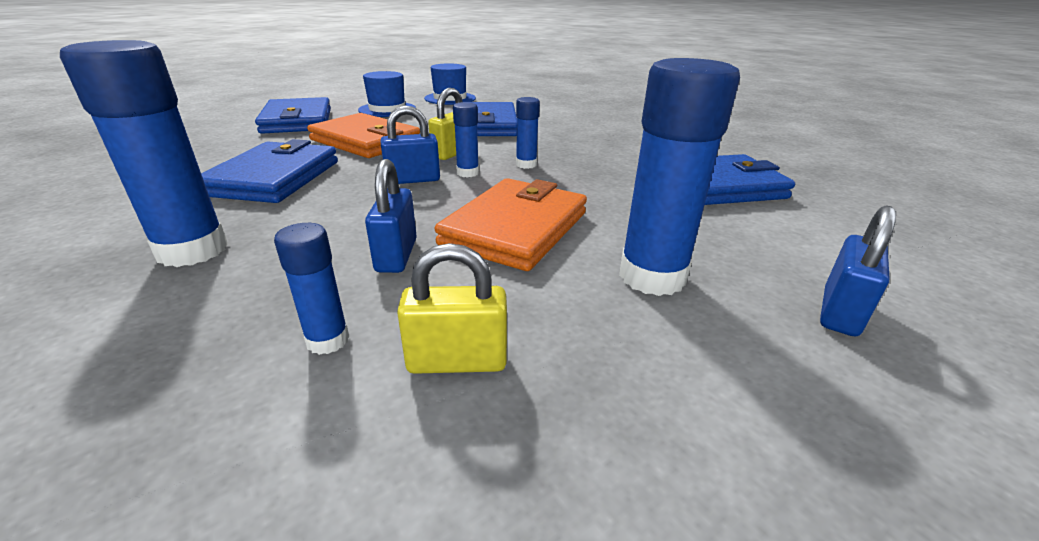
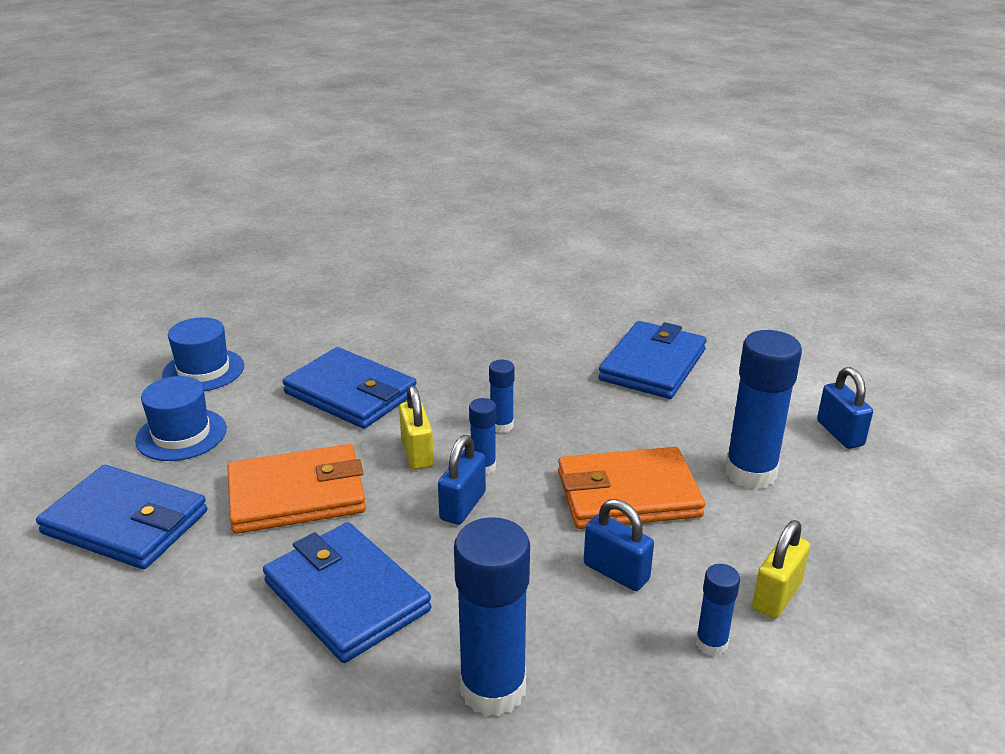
camera: 50 degrees left, 0 degrees up
(516, 228) = (627, 494): orange wallet -> orange wallet turned 75 degrees counterclockwise

